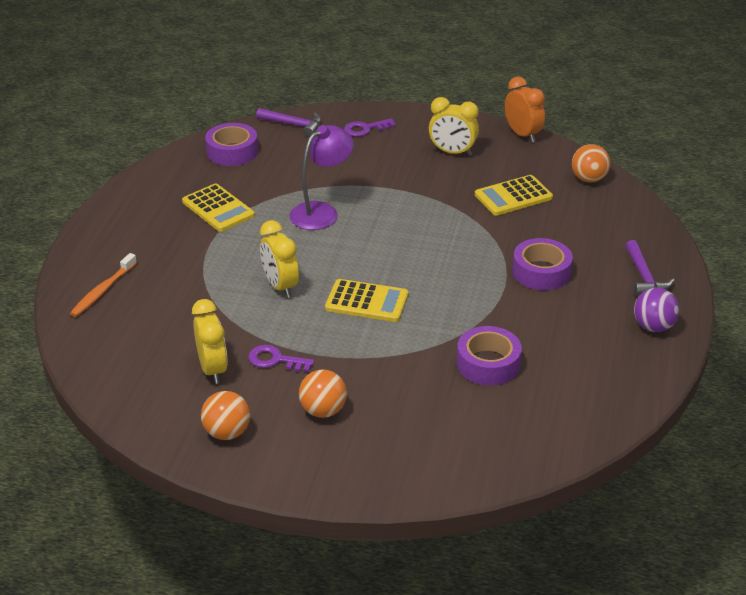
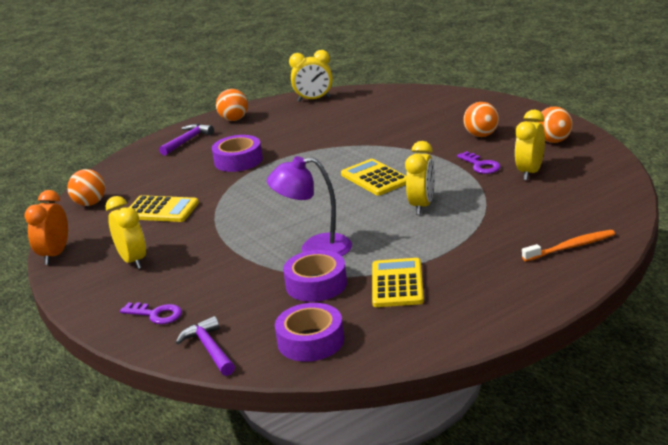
camera: 135 degrees left, 10 degrees down
(488, 364) = (353, 129): purple tape -> purple tape (316, 284)
(618, 400) = (314, 99): none -> yellow clock
(653, 327) = (234, 119): purple ball -> orange ball

